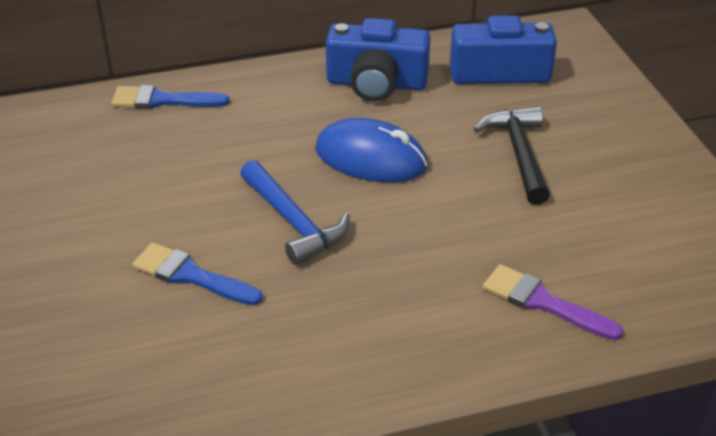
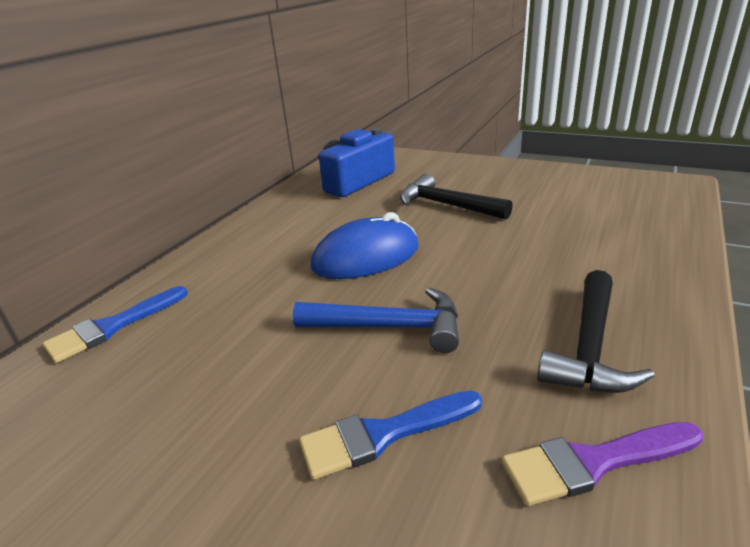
camera: 45 degrees left, 10 degrees down
(375, 331) = (589, 346): none -> black hammer
(376, 83) = (290, 222): blue camera -> none
(543, 302) = (620, 256): purple brush -> purple brush (593, 462)

